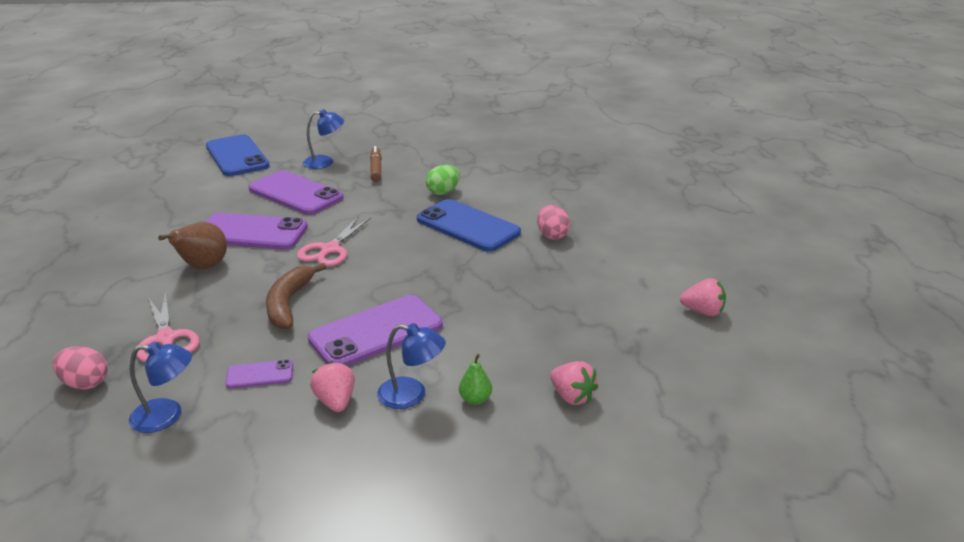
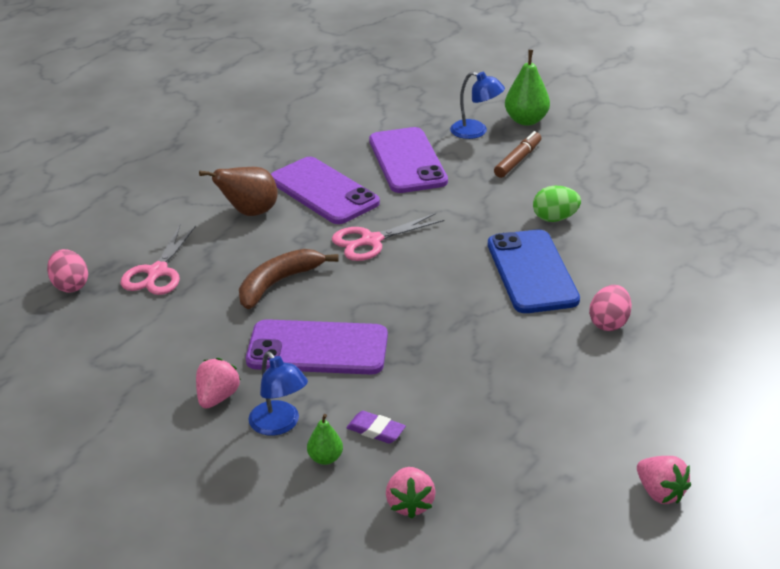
camera: 40 degrees right, 5 degrees up
(167, 416) = (94, 343): blue lamp -> none
(237, 156) = (400, 92): blue phone -> none
(260, 375) = (189, 342): purple phone -> none
(352, 146) = (526, 120): none -> green pear
(488, 363) = (376, 430): none -> purple eraser

